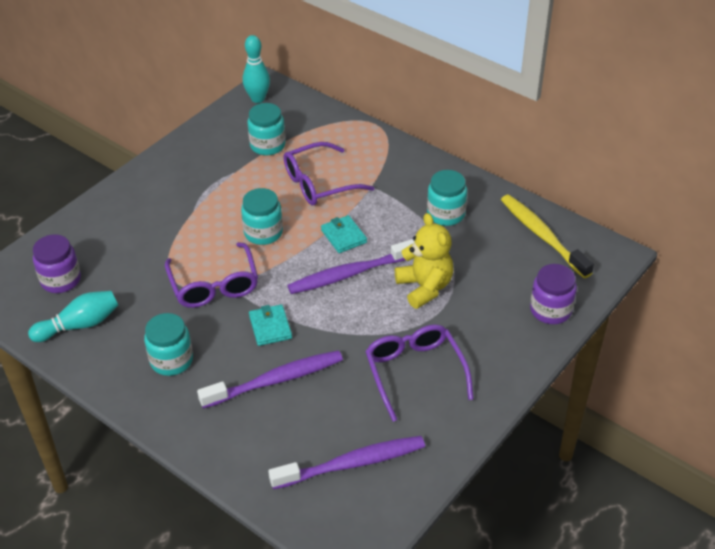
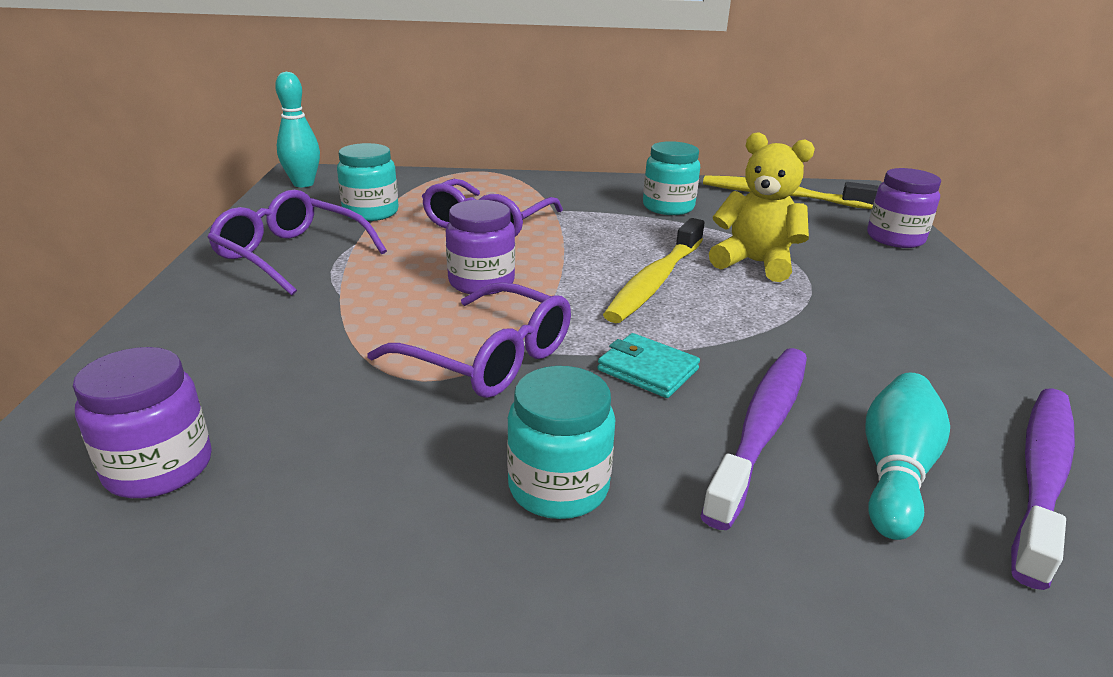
camera: 40 degrees left, 15 degrees down
(79, 325) = (286, 524): turquoise bowling pin -> turquoise bowling pin (894, 471)
(263, 233) = (481, 282): turquoise jar -> purple jar
(343, 236) = (591, 253): turquoise wallet -> none
(349, 274) = (655, 281): purple toothbrush -> yellow toothbrush
(415, 372) = (894, 336): purple glasses -> purple glasses (291, 255)

